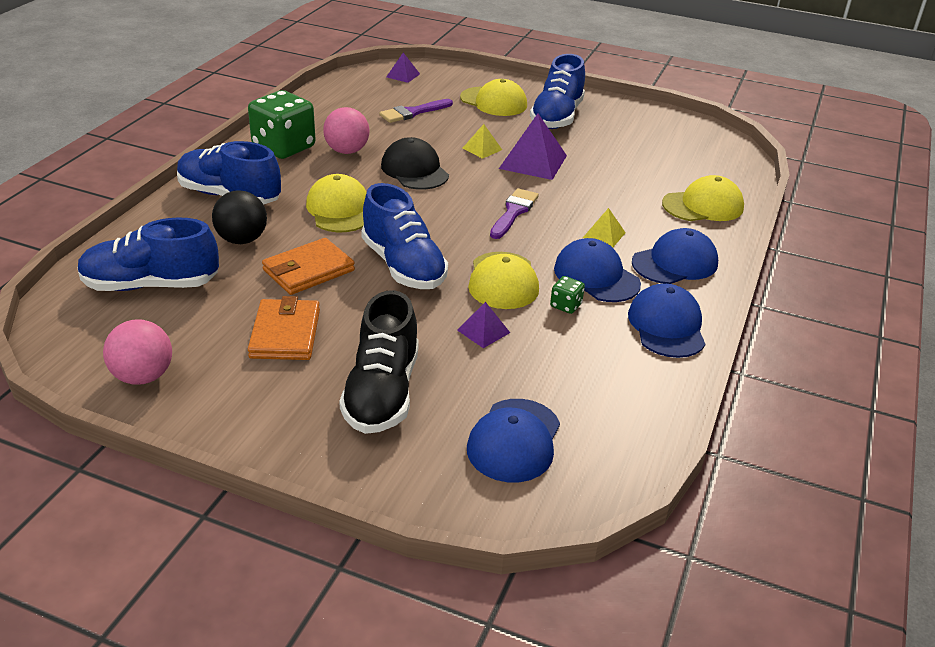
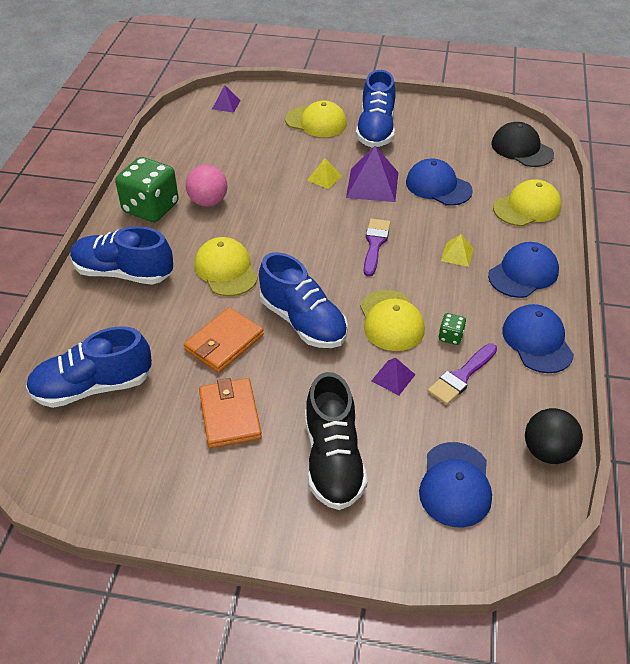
camera: 10 degrees left, 10 degrees up
(143, 376) = (126, 487): pink ball -> none
(242, 240) = (154, 320): black ball -> black ball (547, 451)
(413, 112) = (250, 147): purple brush -> purple brush (461, 376)
(414, 170) = (275, 213): black cap -> black cap (521, 149)
(596, 276) = (465, 300): blue cap -> blue cap (438, 186)

